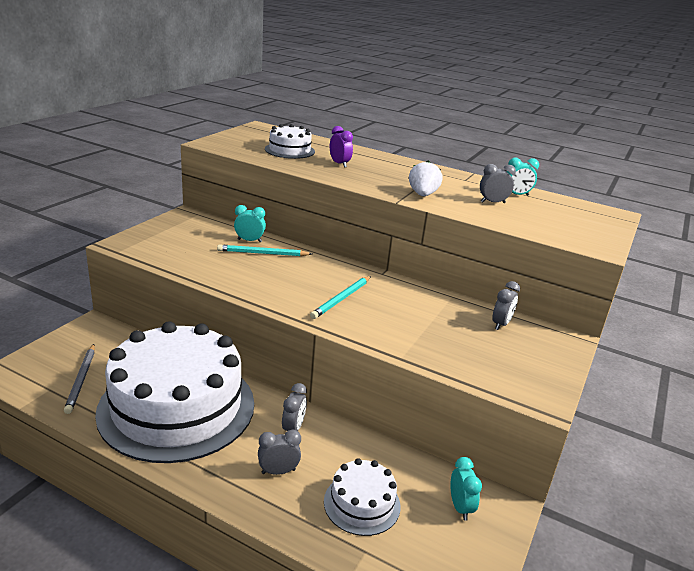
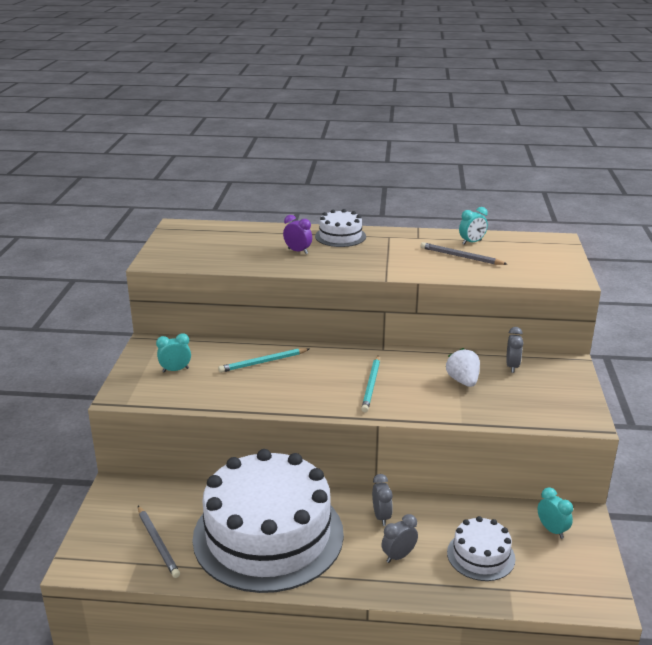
camera: 20 degrees left, 0 degrees up
(249, 241) = (238, 353): turquoise clock -> turquoise clock (175, 370)
(289, 150) = (237, 248): white cake -> white cake (340, 236)
(422, 195) = (399, 265): white strawberry -> white strawberry (463, 381)
(492, 202) = (460, 257): grey clock -> grey pencil

